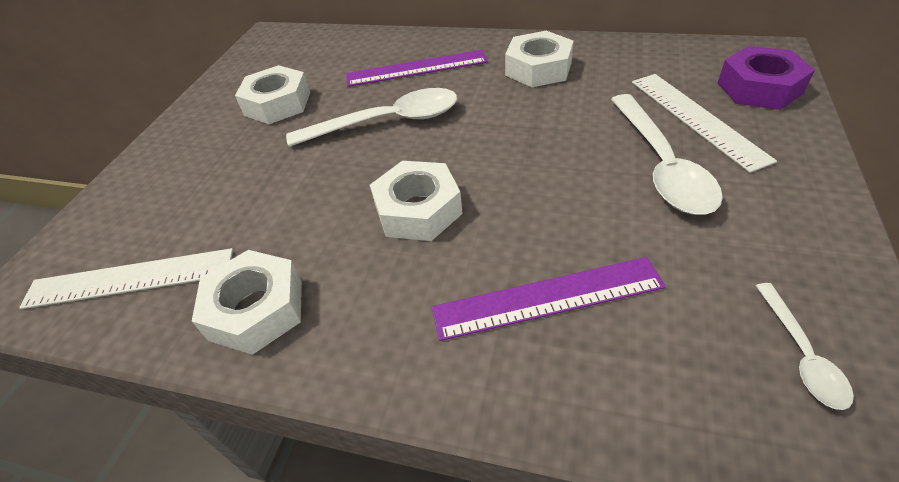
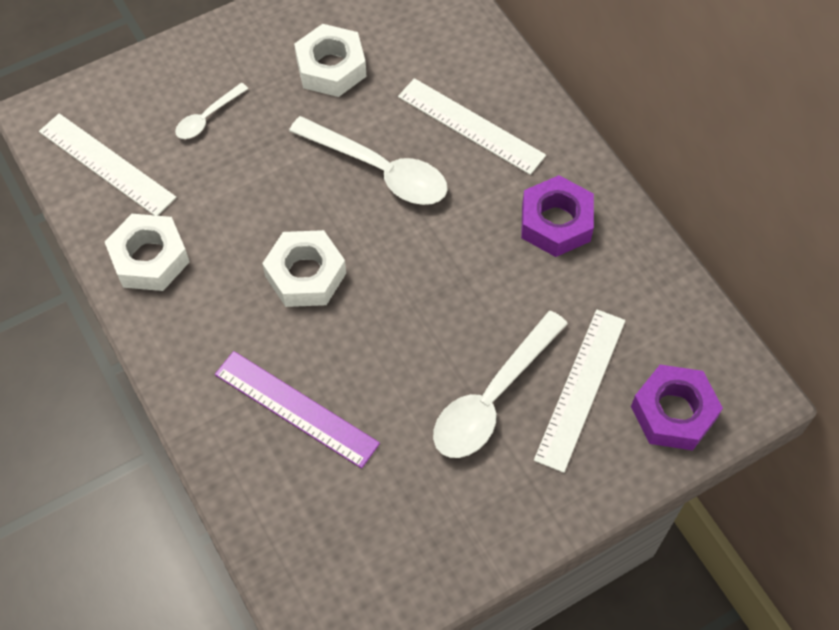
camera: 40 degrees right, 15 degrees up
(416, 68) = (470, 126): purple ruler -> white ruler
(538, 68) = (556, 222): white nut -> purple nut
(801, 355) = (367, 566): white spoon -> white spoon (207, 118)

